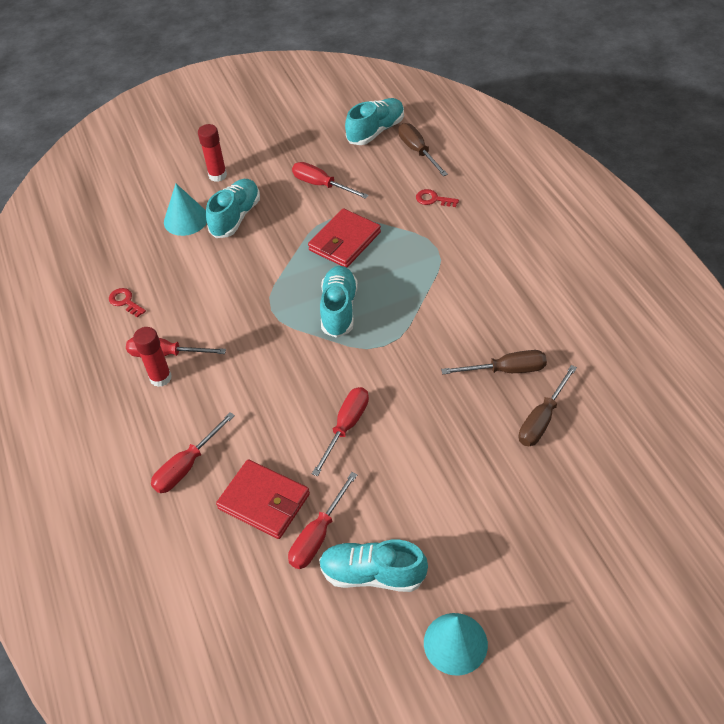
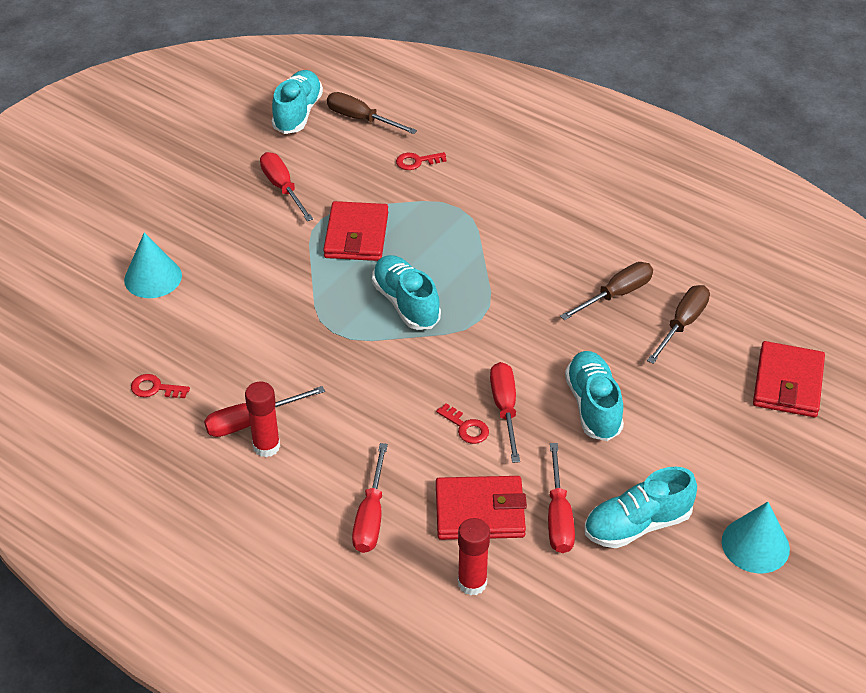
camera: 35 degrees left, 5 degrees down
(217, 175) = (151, 218): red glue stick -> red glue stick (472, 583)
(235, 217) = (211, 254): turquoise shoe -> turquoise shoe (593, 406)
(306, 428) = (466, 427): none -> red key
(321, 185) = (282, 188): red screwdriver -> red screwdriver turned 60 degrees clockwise
(542, 419) = (682, 324): brown screwdriver -> brown screwdriver turned 150 degrees counterclockwise
(595, 513) = (788, 383): none -> red wallet

